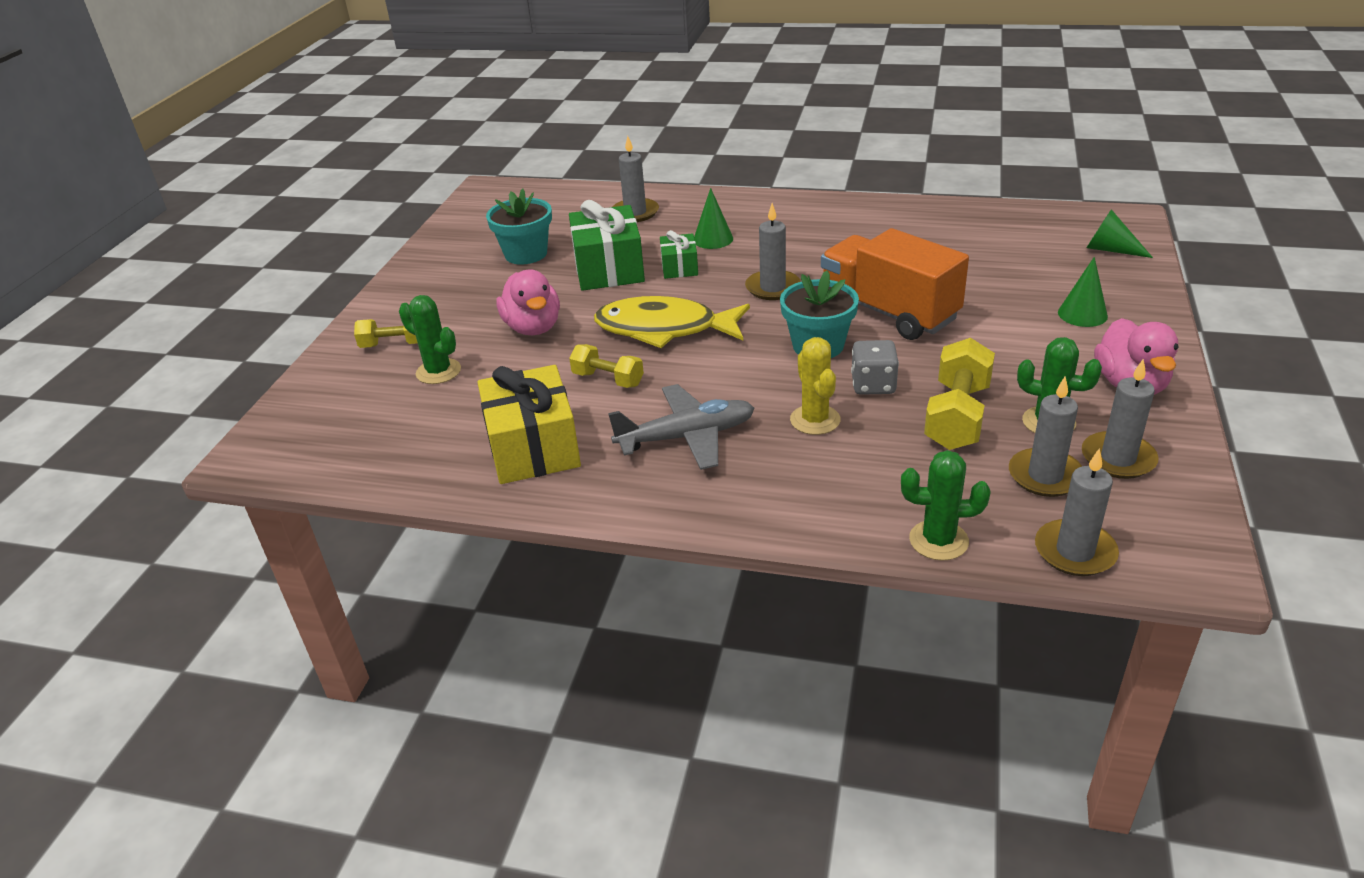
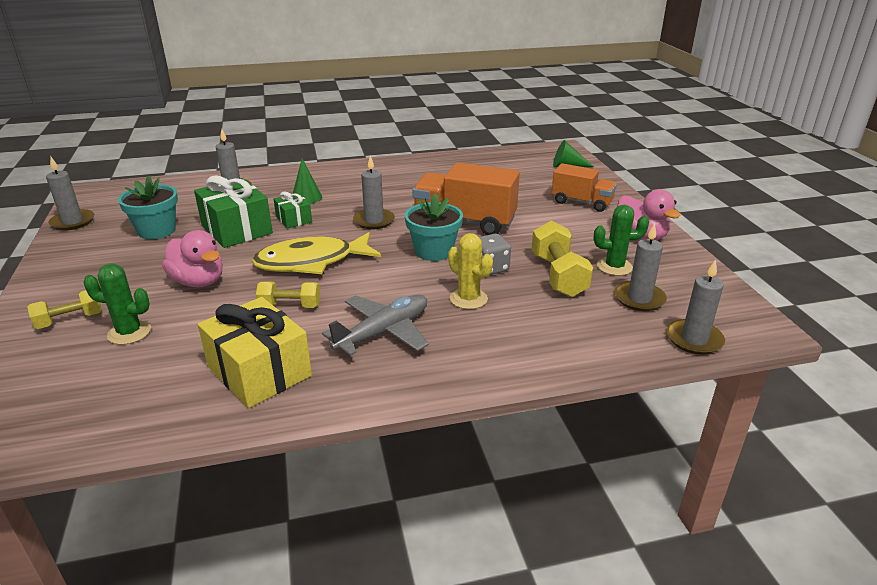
camera: 30 degrees left, 5 degrees down
(938, 540) = (611, 356): green cactus -> none
(1082, 314) = (581, 202): green cone -> orange truck
(1118, 458) = (670, 278): grey candle -> grey candle (73, 222)

